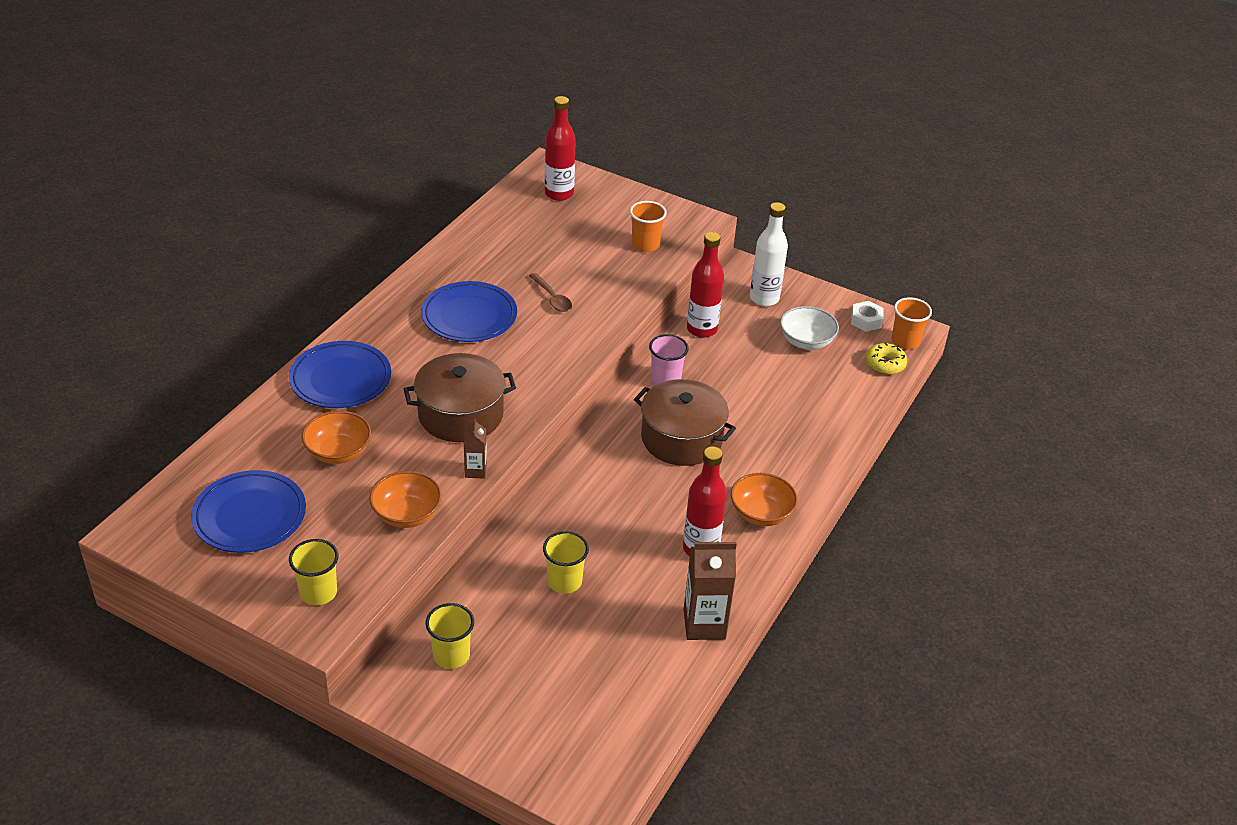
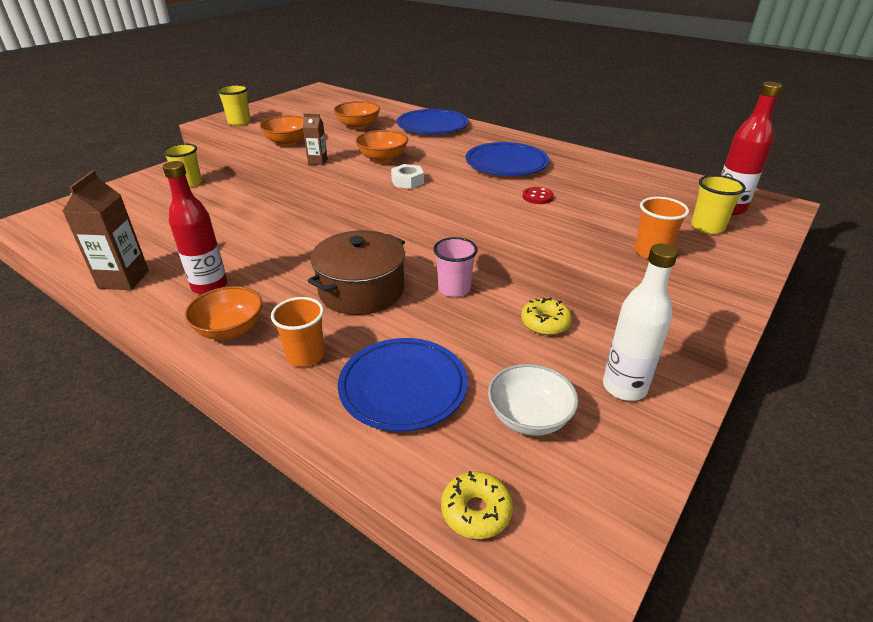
camera: 100 degrees right, 5 degrees down
(250, 516) = (313, 108): blue plate -> blue plate (403, 387)
(460, 414) = (383, 158): brown pot -> orange bowl
(552, 298) = (537, 197): brown spoon -> red button
(564, 581) = (221, 222): yellow cup -> yellow cup (707, 227)
(702, 329) = (545, 323): red bottle -> yellow donut
(866, 320) = (594, 508): white nut -> white nut (407, 181)
(905, 341) = (540, 561): orange cup -> orange cup (305, 355)

